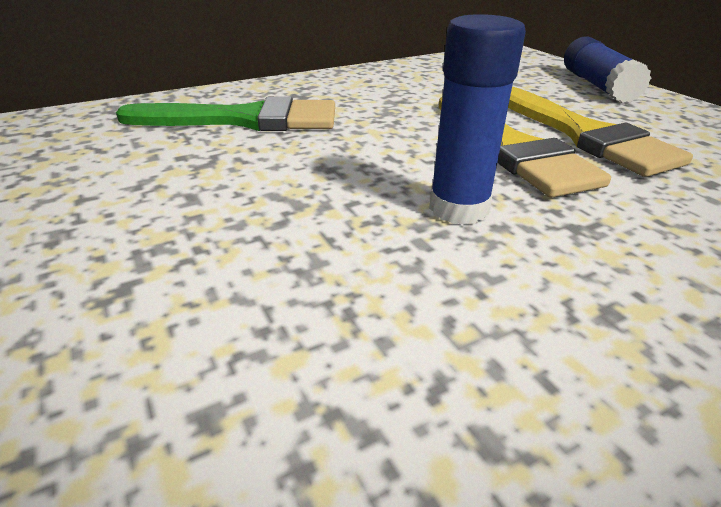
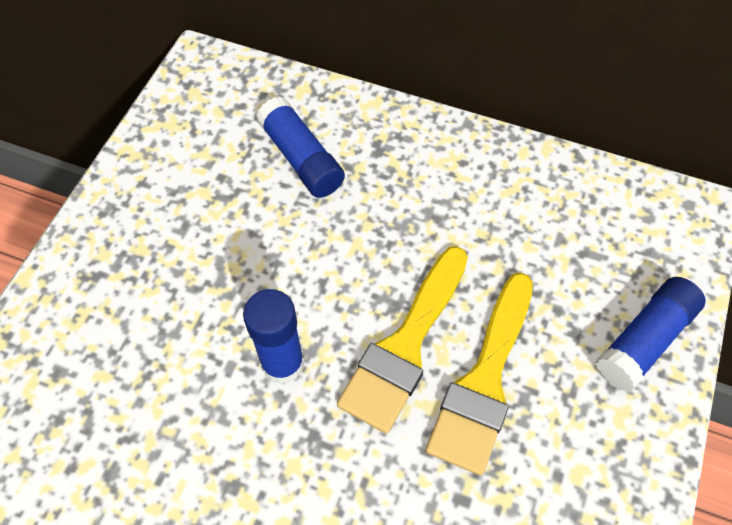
camera: 50 degrees right, 25 degrees up
(245, 120) = (301, 158): green brush -> blue glue stick

